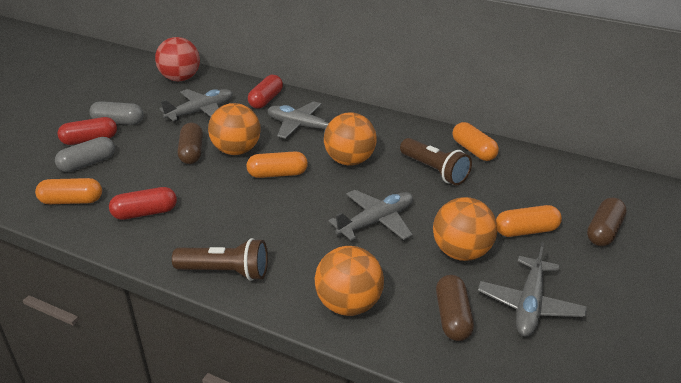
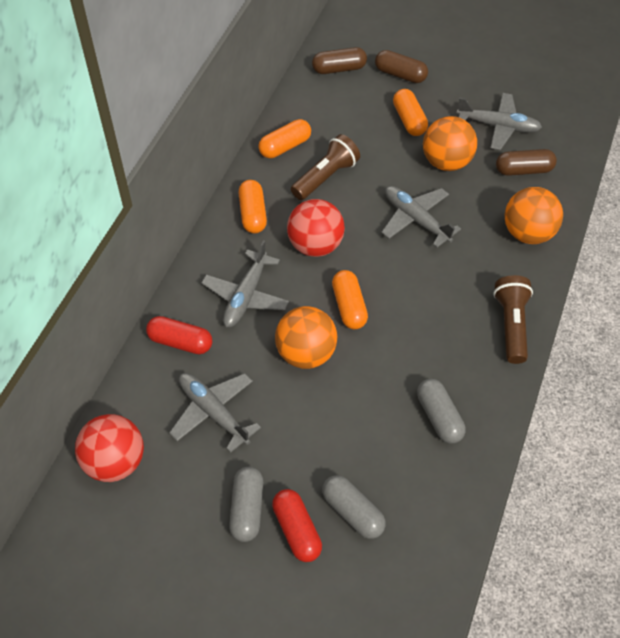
camera: 95 degrees left, 20 degrees up
(71, 201) = (431, 501): orange capsule -> orange capsule (253, 214)
(145, 213) = (439, 417): red capsule -> grey capsule
(191, 152) = (314, 400): brown capsule -> brown capsule (339, 69)
(349, 161) = (315, 245): orange ball -> red ball

